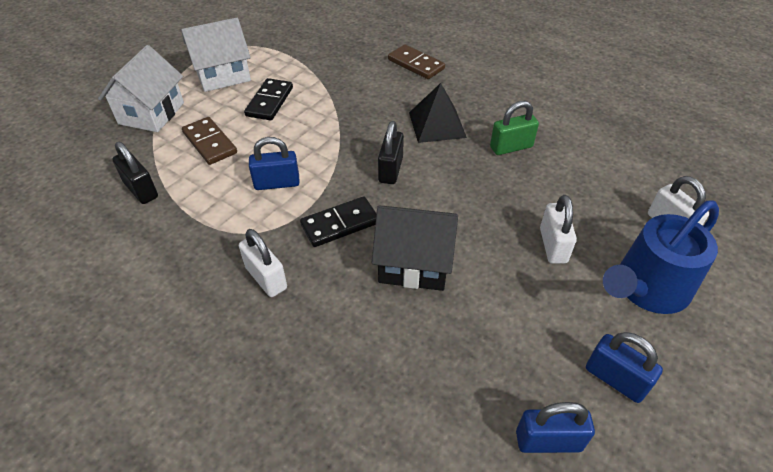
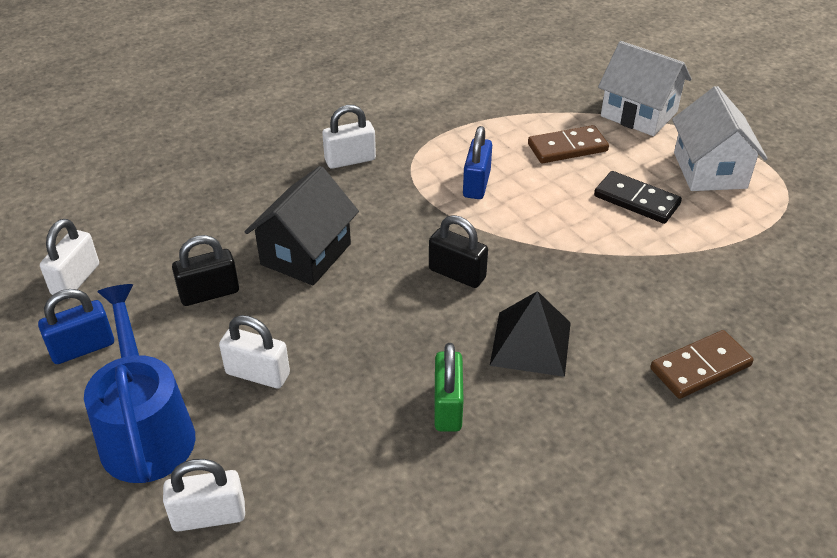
camera: 110 degrees right, 5 degrees down
(141, 190) = (508, 102): black padlock -> black padlock (209, 293)
(340, 224) = (390, 216): black domino -> none
(548, 441) = (76, 279): blue padlock -> white padlock

